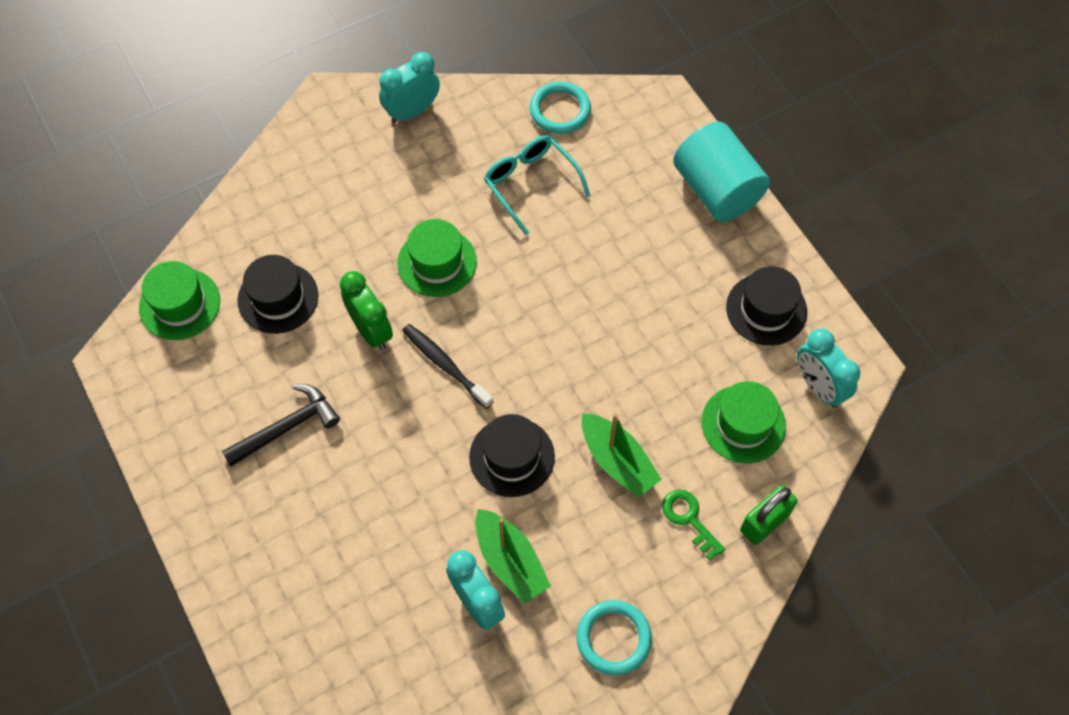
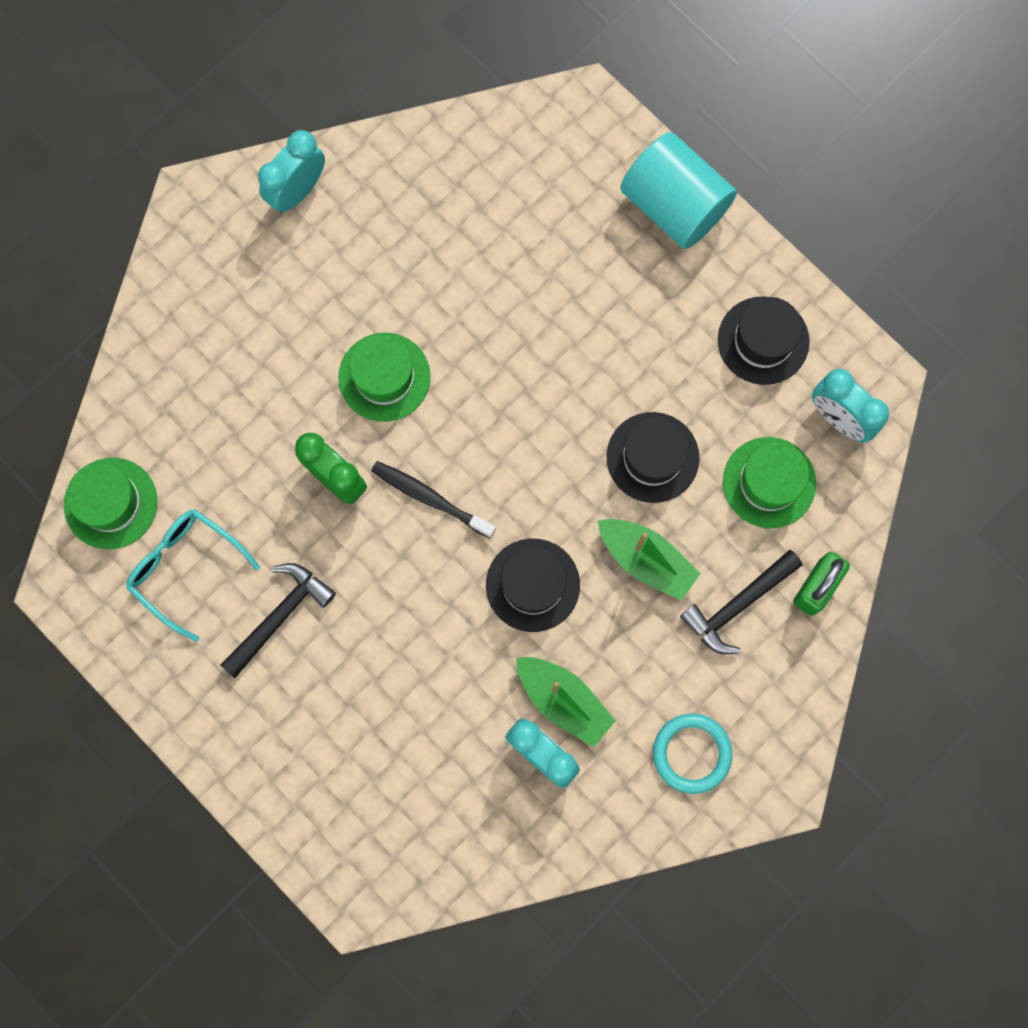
camera: 15 degrees left, 15 degrees up
(278, 298) = (219, 467): black hat -> black hat (652, 457)
(531, 185) = (463, 252): turquoise glasses -> turquoise glasses (187, 569)
(560, 110) = (469, 146): turquoise ring -> none
(689, 519) = (737, 605): green key -> black hammer

